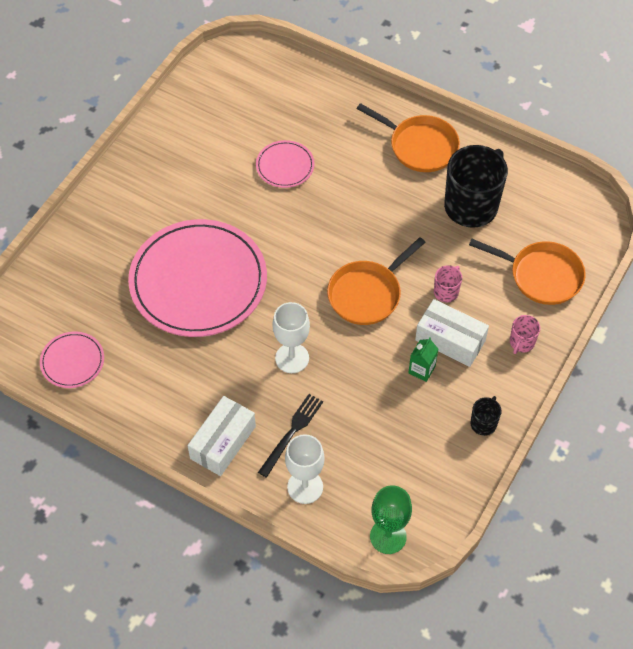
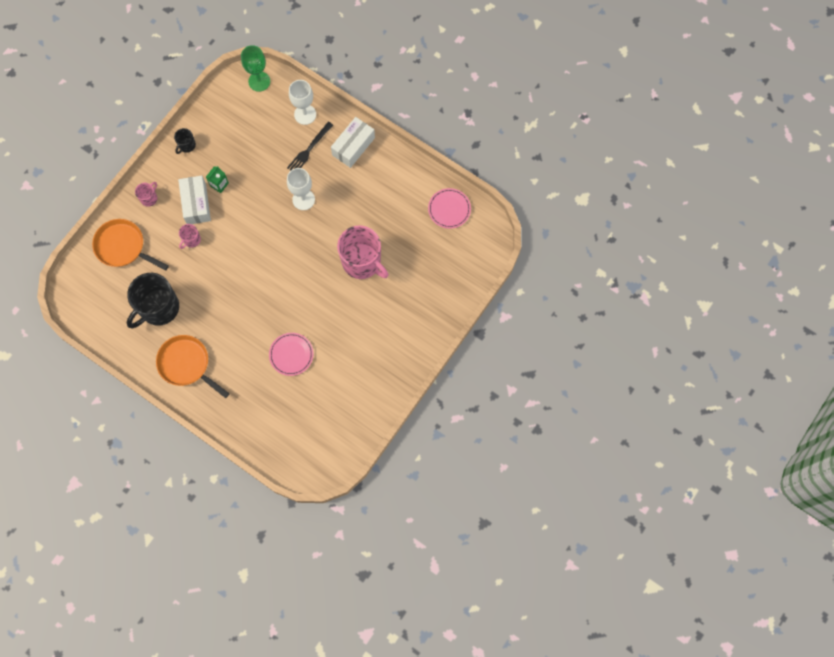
camera: 175 degrees left, 15 degrees up
(198, 281) = (362, 262): pink plate -> pink mug
(367, 294) = (246, 243): orange pan -> none
(450, 340) = (196, 204): white box -> white box turned 45 degrees clockwise

